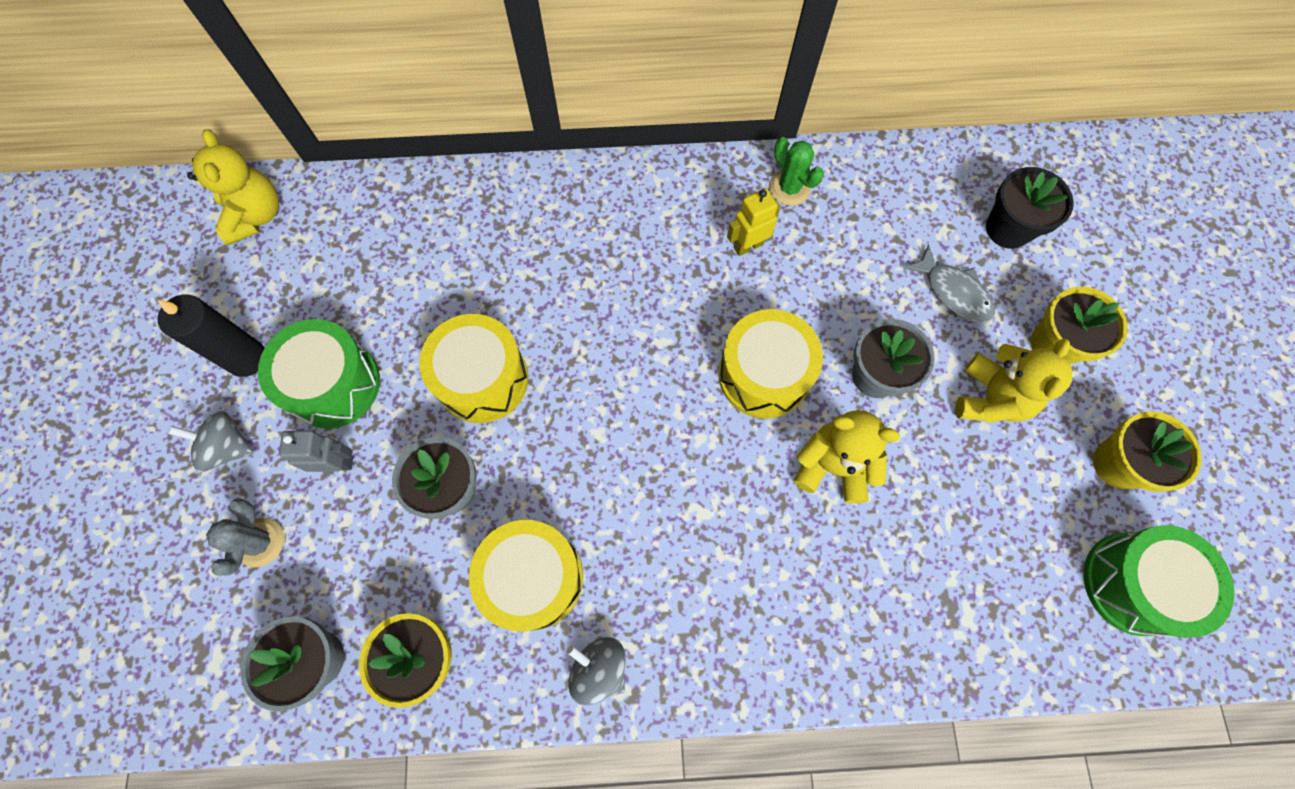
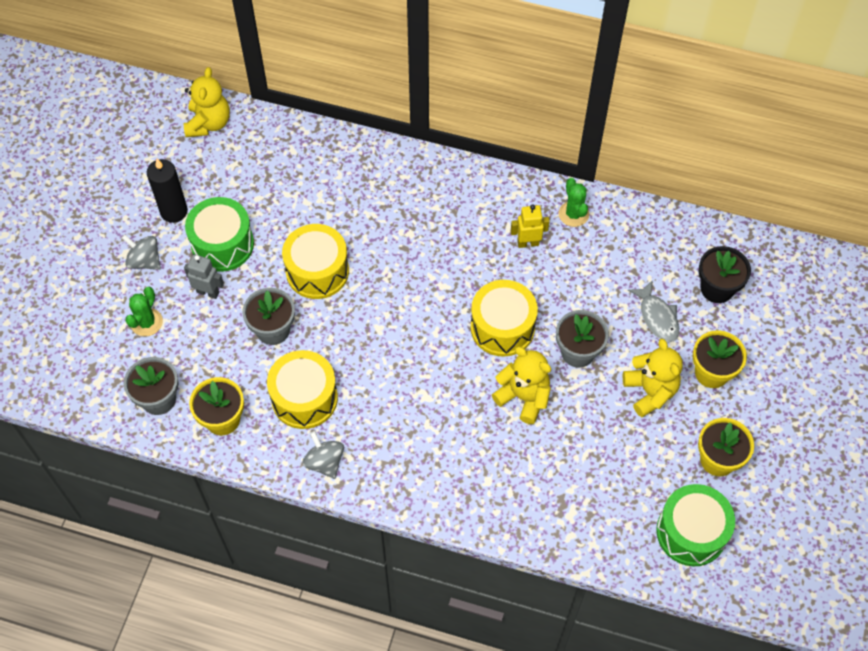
camera: 20 degrees right, 10 degrees down
(260, 542) = (146, 322): grey cactus -> green cactus
(990, 398) = (650, 391): yellow teddy bear -> yellow teddy bear turned 60 degrees counterclockwise

